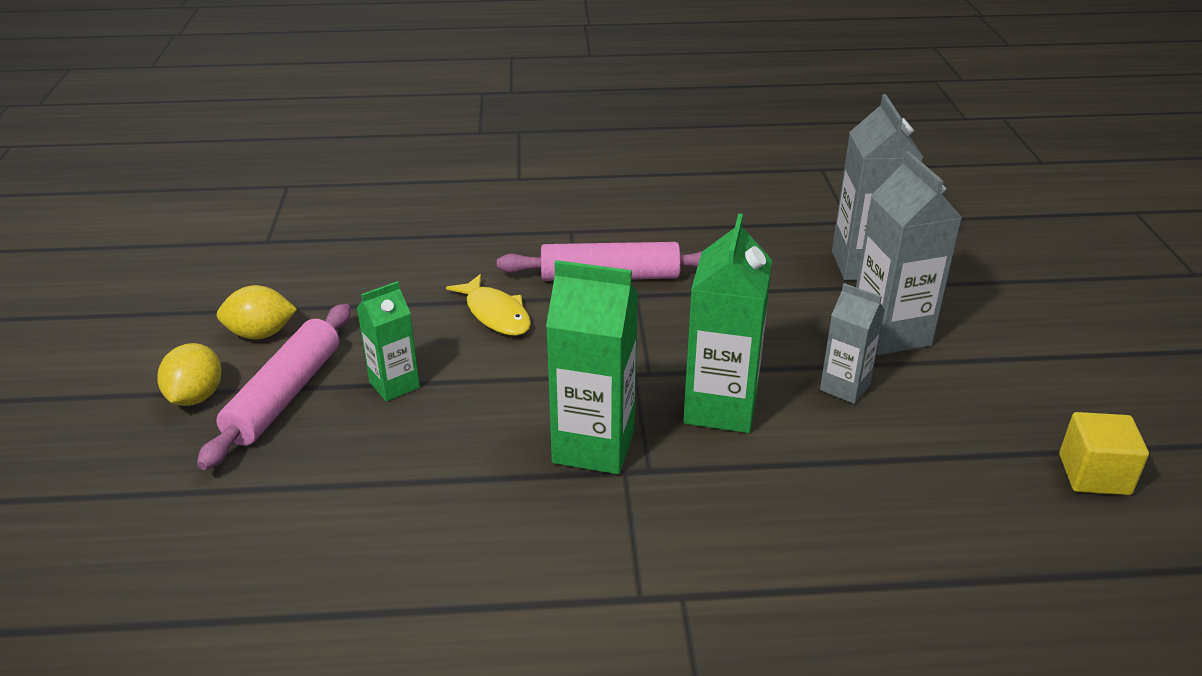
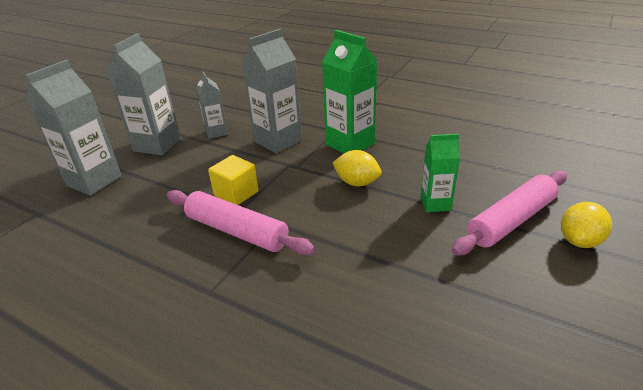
camera: 145 degrees left, 0 degrees up
(261, 334) = (531, 281): yellow lemon -> yellow lemon (357, 183)
(495, 314) = (340, 230): yellow fish -> none
(720, 408) = (278, 141): green carton -> grey carton
(1094, 474) = (190, 89): yellow cube -> yellow cube (236, 193)

